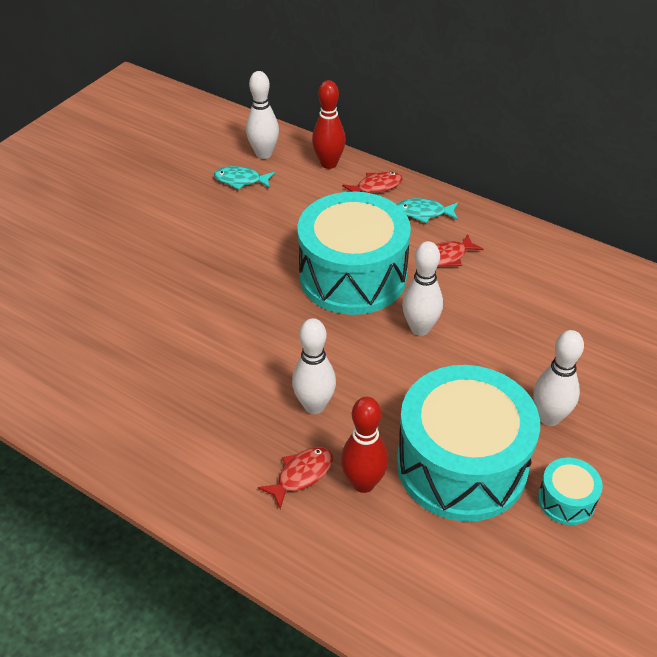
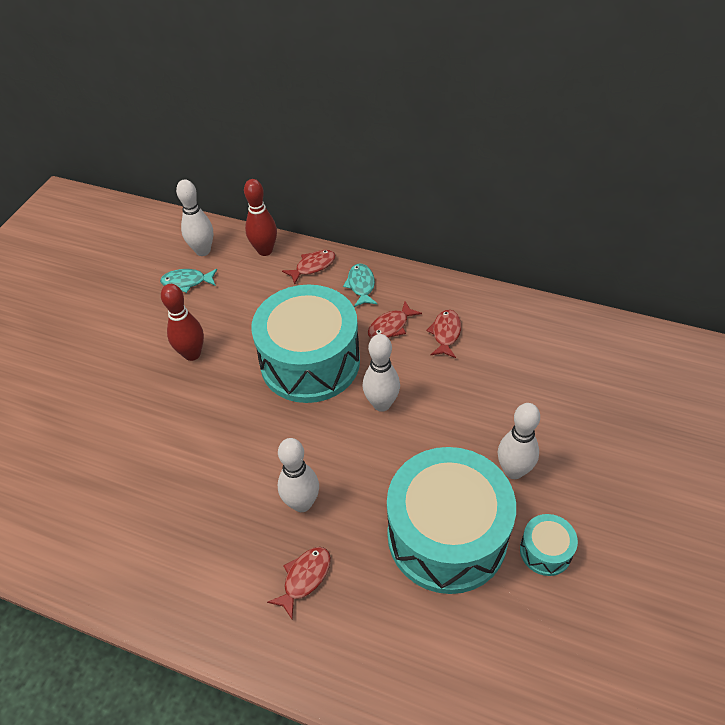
camera: 10 degrees left, 5 degrees up
(363, 483) = (363, 574): red bowling pin -> red bowling pin (192, 354)
(424, 213) = (361, 285): turquoise fish -> turquoise fish turned 90 degrees clockwise
(505, 273) = (445, 333): none -> red fish

